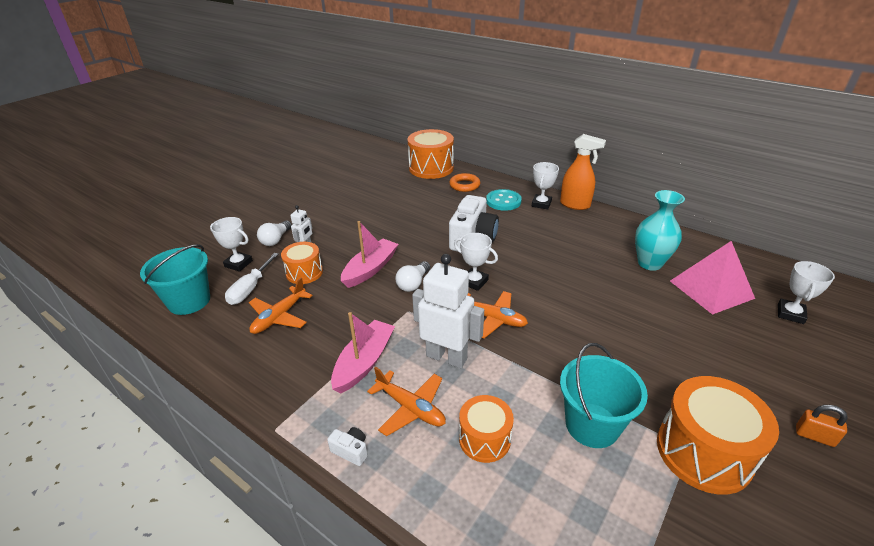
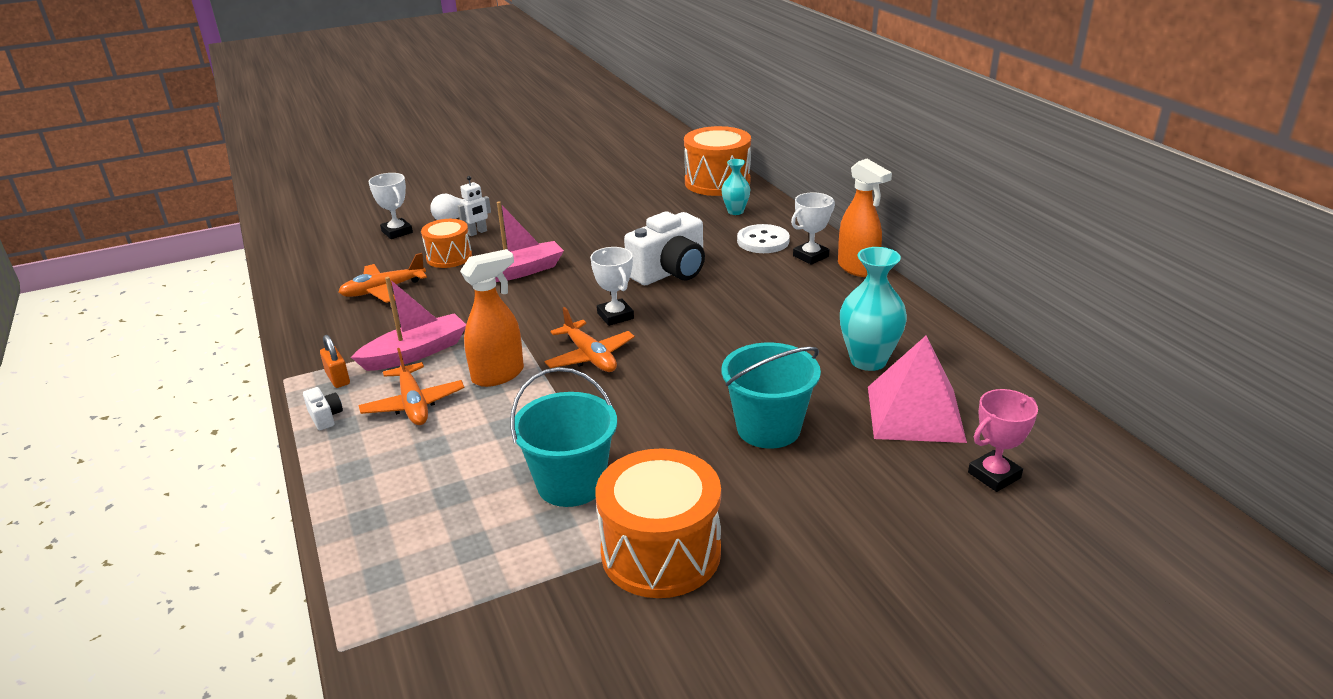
camera: 30 degrees right, 5 degrees down
(189, 301) = (321, 253): turquoise bucket -> turquoise bucket (768, 428)
(250, 289) = (383, 258): white screwdriver -> none
(413, 284) = (546, 298): white light bulb -> none
(446, 357) = (498, 375): white robot -> orange spray bottle
(464, 185) = (735, 211): orange ring -> turquoise vase
(484, 439) = (450, 453): orange drum -> none
(503, 201) = (763, 241): turquoise button -> white button
(790, 314) = (994, 475): white trophy -> pink trophy
(814, 436) = (821, 595): orange padlock -> orange padlock (338, 378)

